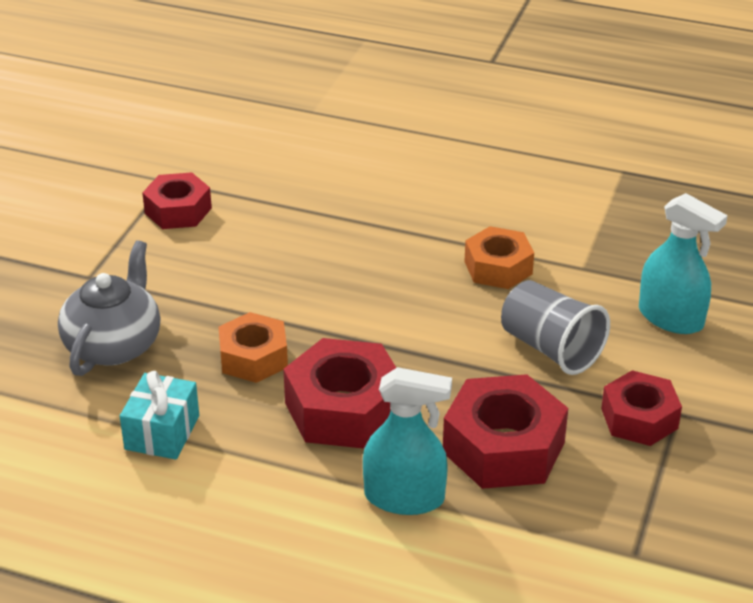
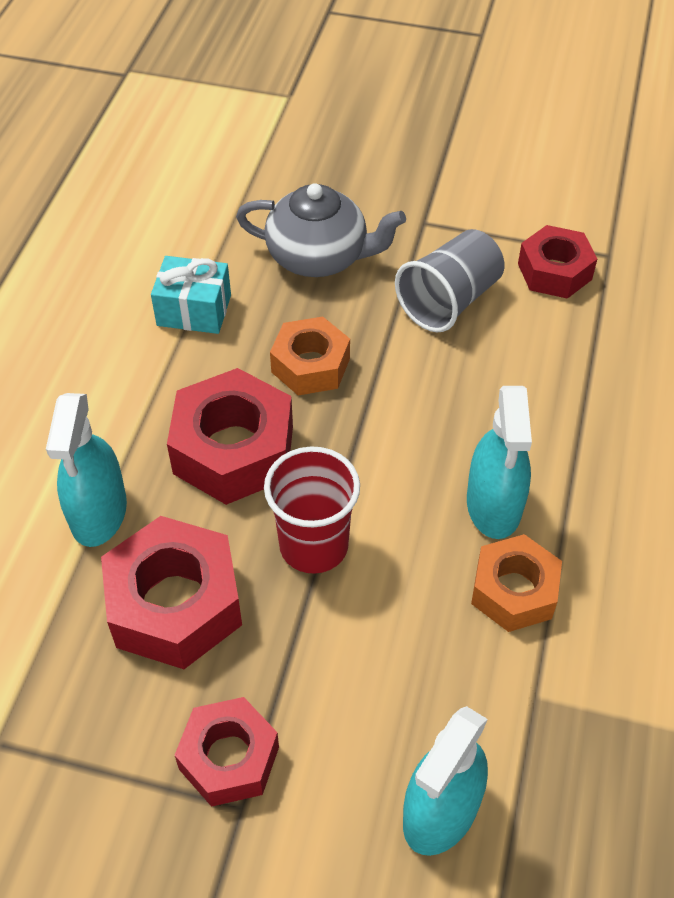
camera: 85 degrees right, 15 degrees up
(420, 269) = (494, 505): none -> turquoise spray bottle
(450, 365) = (313, 545): none -> red cup
(550, 348) = (356, 654): grey cup -> grey cup (449, 301)

